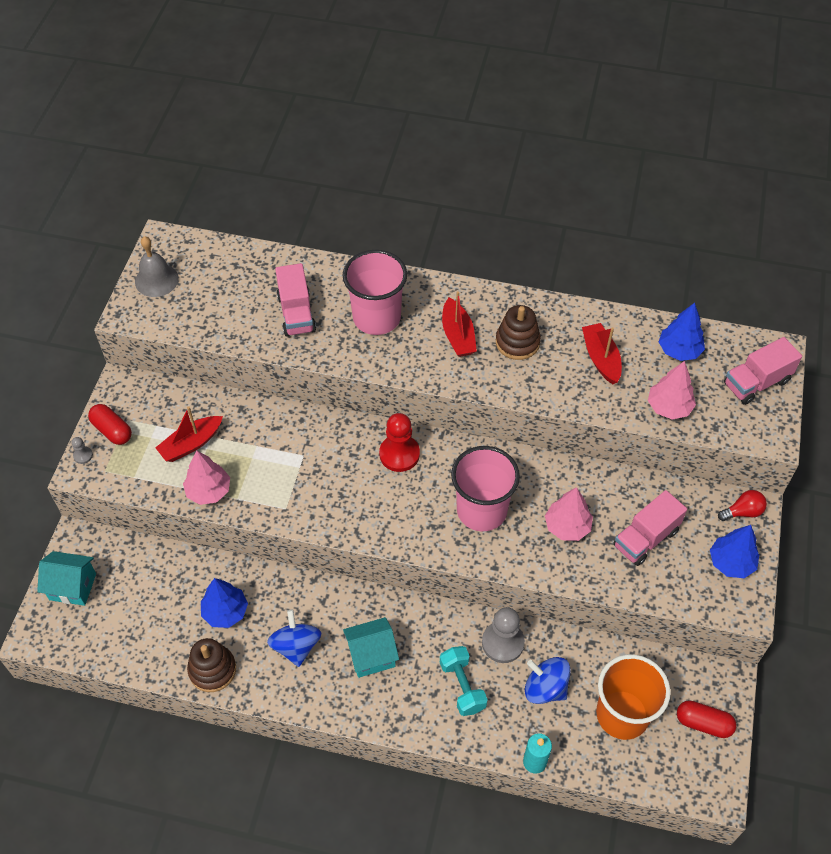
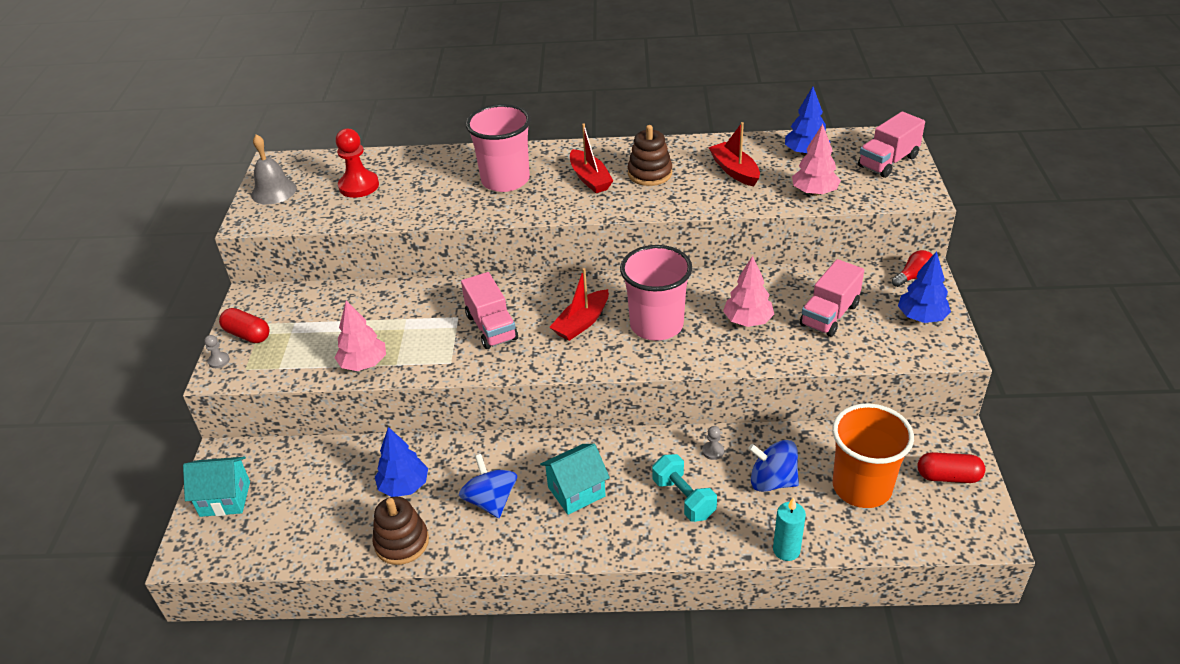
camera: 10 degrees left, 15 degrees down
(191, 444) = (336, 330): red boat -> red boat (581, 323)
(296, 313) = (424, 191): pink truck -> pink truck (491, 327)
(399, 454) = (557, 297): red pawn -> red pawn (359, 186)
(503, 643) = (713, 451): grey pawn -> grey pawn, size x0.47

